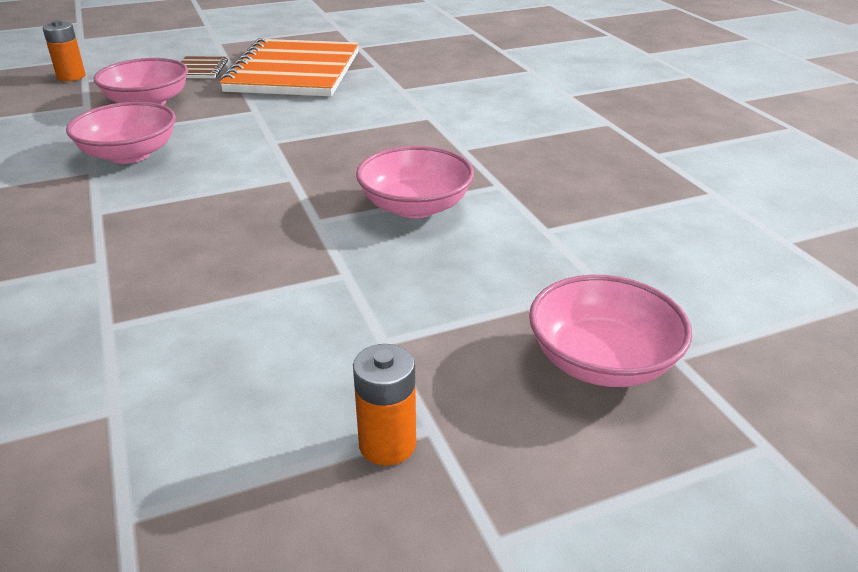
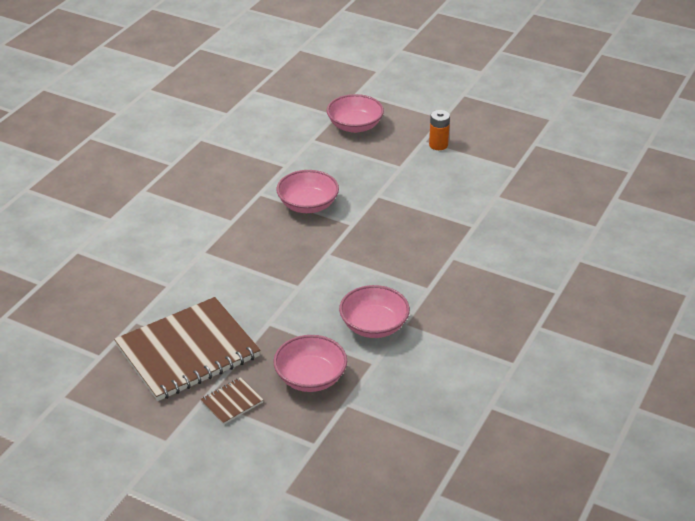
camera: 130 degrees left, 5 degrees up
(71, 76) = (317, 459): orange battery -> none
(294, 72) = (188, 351): orange notebook -> brown notebook

